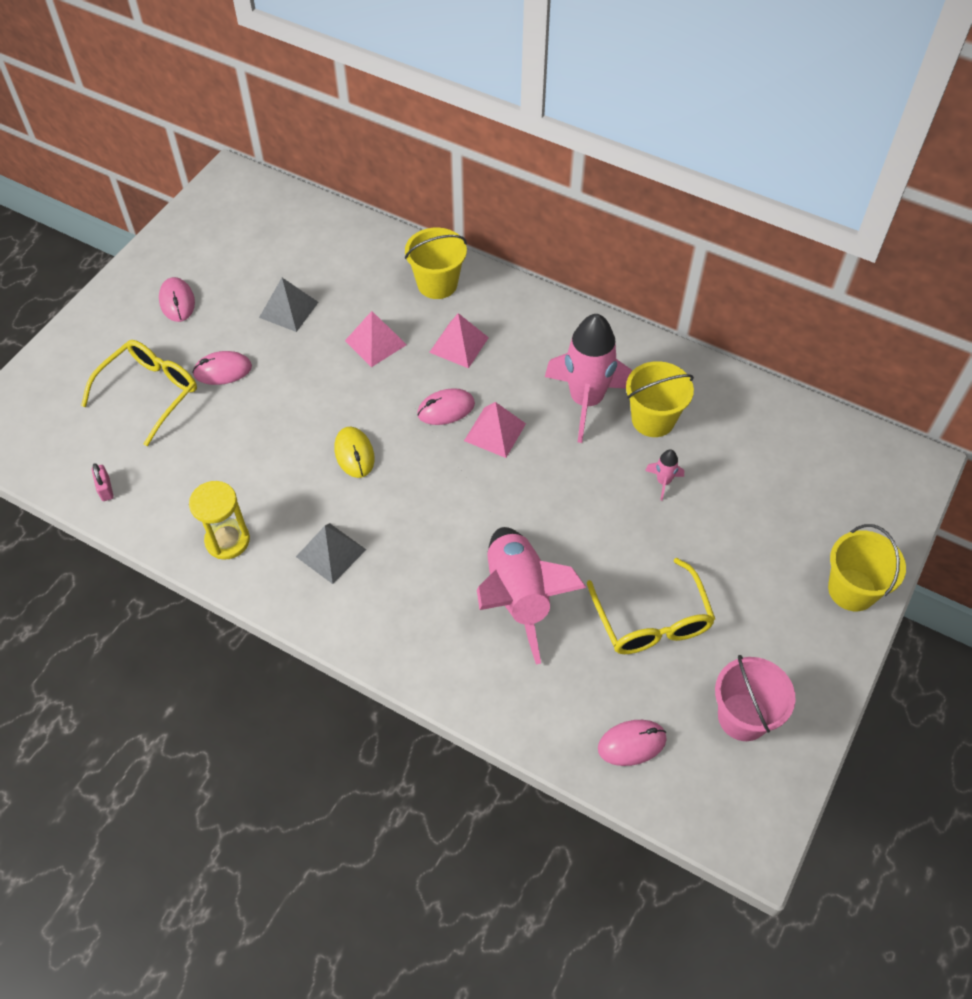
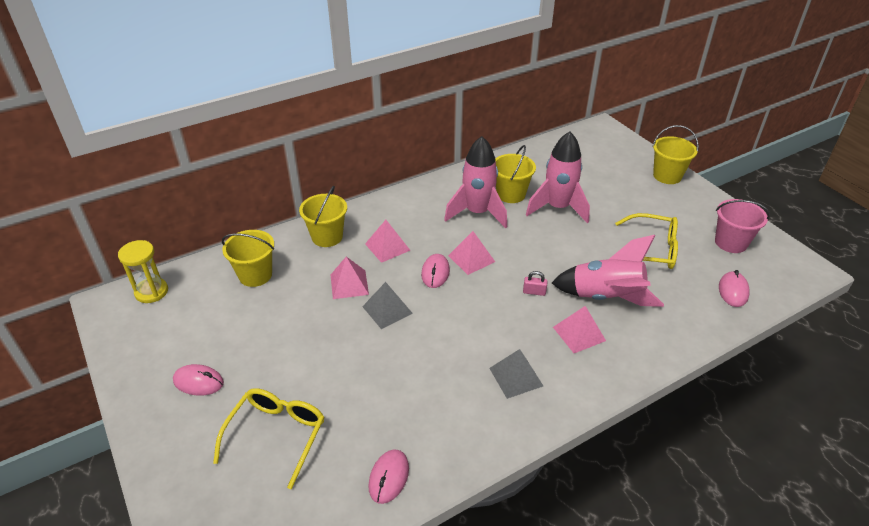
camera: 60 degrees left, 15 degrees down
(105, 489) = (354, 505): pink padlock -> pink padlock (534, 292)
(150, 392) = (277, 435): yellow glasses -> yellow glasses turned 45 degrees clockwise
(223, 370) = (297, 378): pink mouse -> pink mouse (389, 477)
(227, 540) = (465, 435): yellow hourglass -> yellow hourglass (151, 292)
(289, 309) = (275, 318): grey pyramid -> grey pyramid (387, 309)
(337, 260) = (255, 275): none -> yellow bucket
(354, 454) = (438, 331): yellow mouse -> none
(435, 590) = (579, 334): none -> pink pyramid
(663, 482) = (557, 208): pink rocket -> pink rocket, size x2.43

